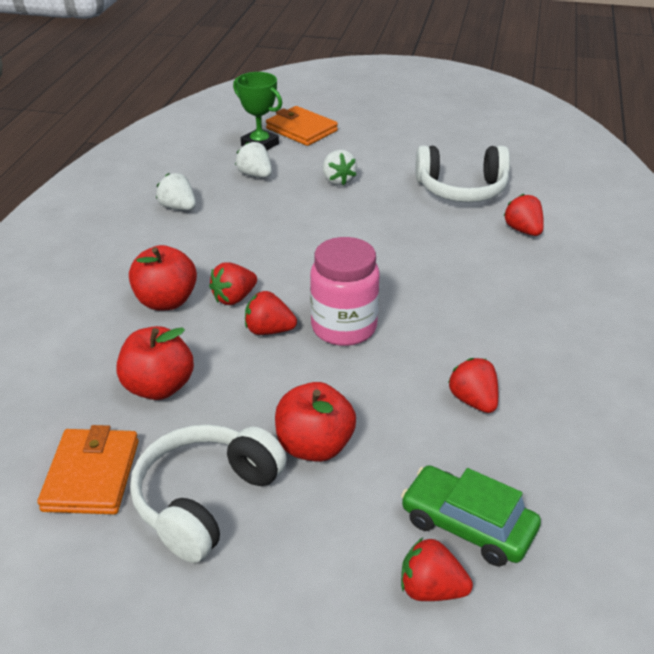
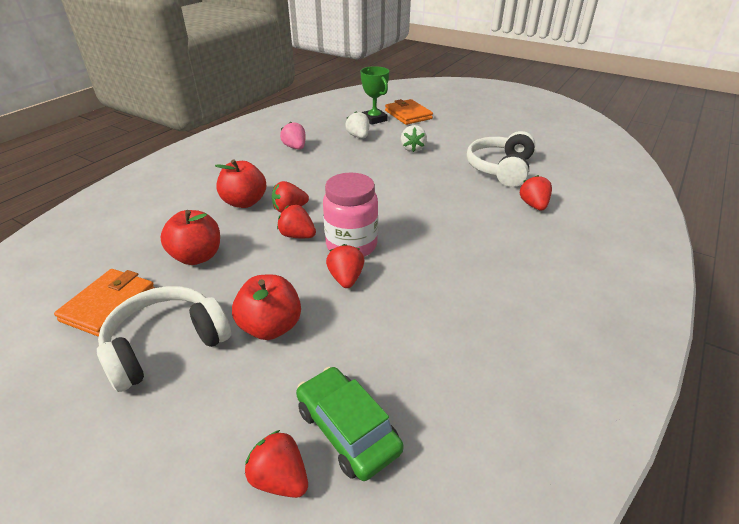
camera: 20 degrees right, 0 degrees up
(178, 208) = (295, 147): white strawberry -> pink strawberry
(461, 189) = (500, 169): white headphones -> white headphones turned 90 degrees clockwise
(473, 401) = (417, 324): red strawberry -> red strawberry (346, 278)

